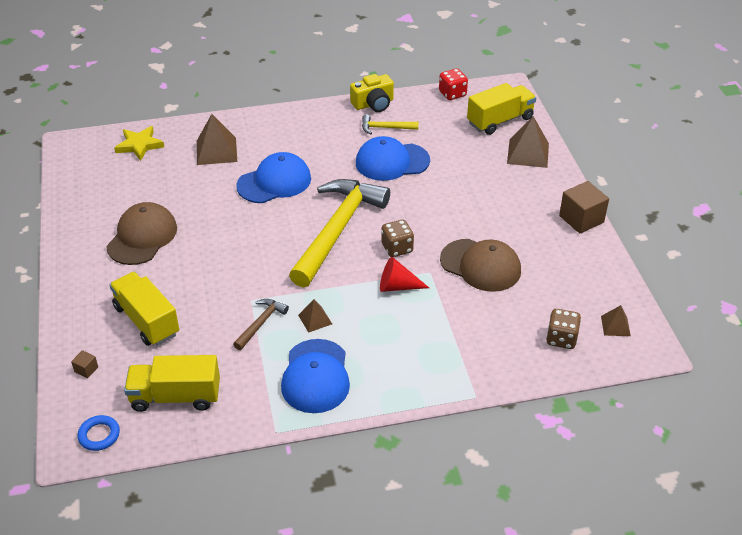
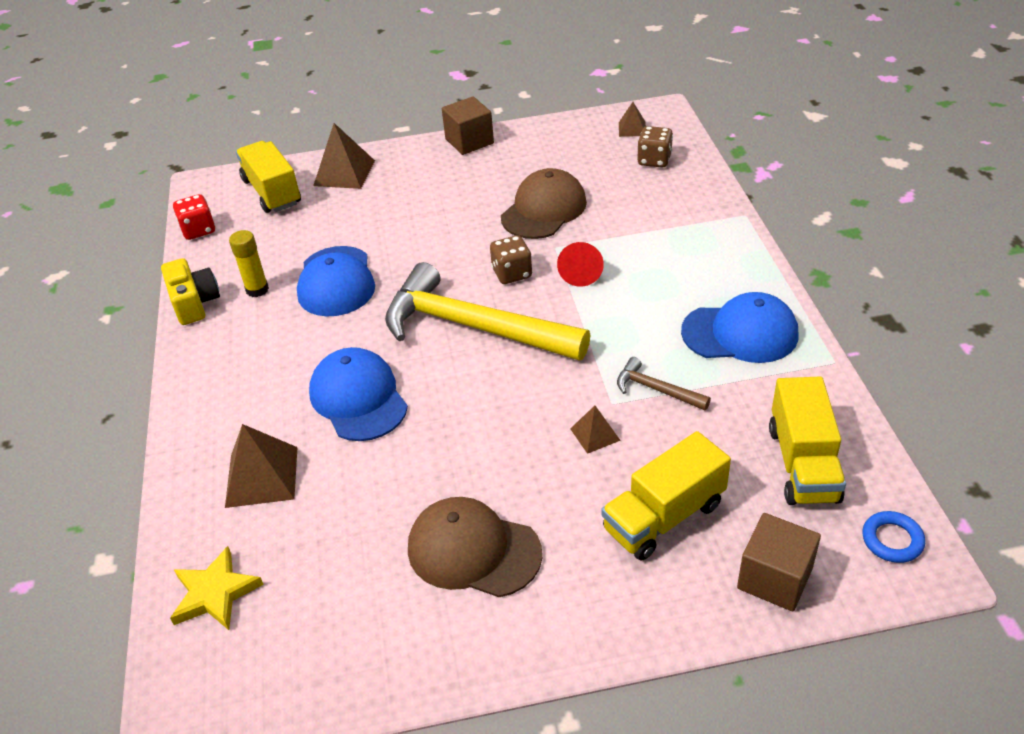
camera: 85 degrees left, 0 degrees up
(86, 369) = (774, 578): brown cube -> brown cube, size x2.20
(315, 319) = (644, 339): brown pyramid -> brown pyramid (595, 434)
(385, 128) = (257, 289): yellow hammer -> yellow glue stick

